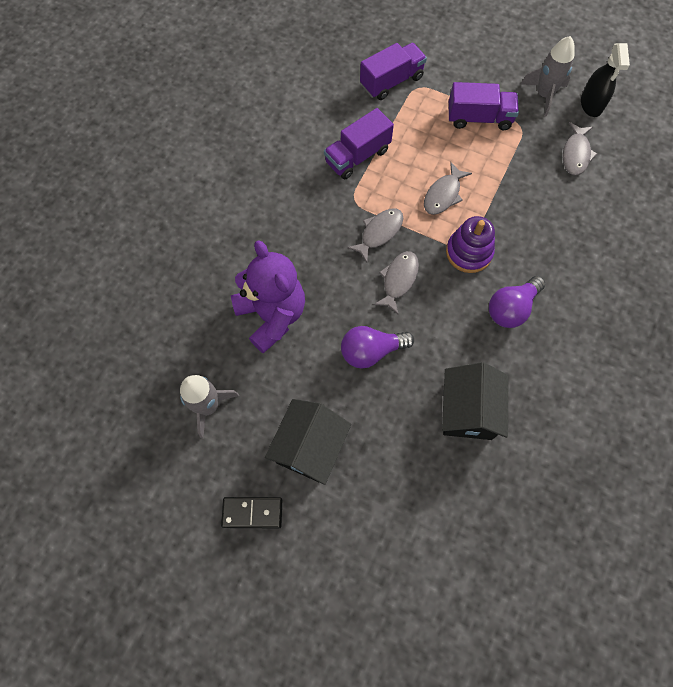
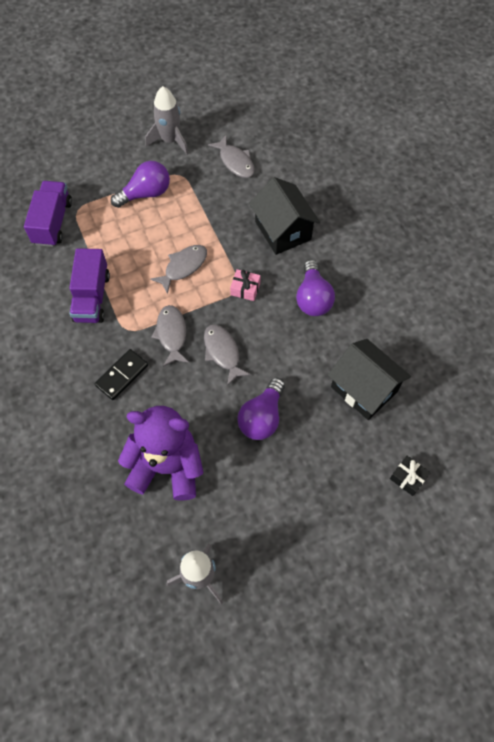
camera: 50 degrees left, 5 degrees down
(252, 512) = (316, 609): black domino -> black domino (122, 375)
(309, 447) = (300, 523): black house -> black house (283, 230)
(421, 505) = (408, 478): none -> black gift
(443, 194) = (183, 267): grey fish -> grey fish turned 120 degrees counterclockwise
(469, 252) = (245, 289): purple stacking toy -> pink gift
(479, 118) = (145, 194): purple truck -> purple light bulb
(591, 104) = (207, 120): black spray bottle -> none

